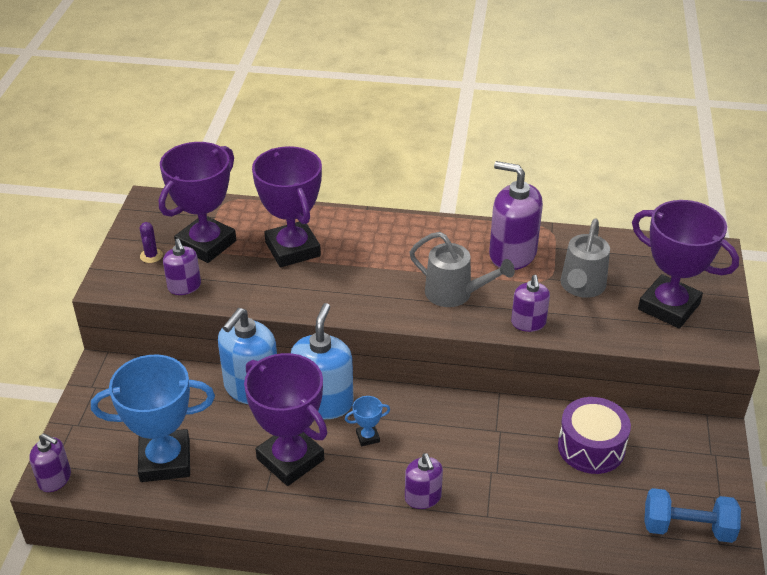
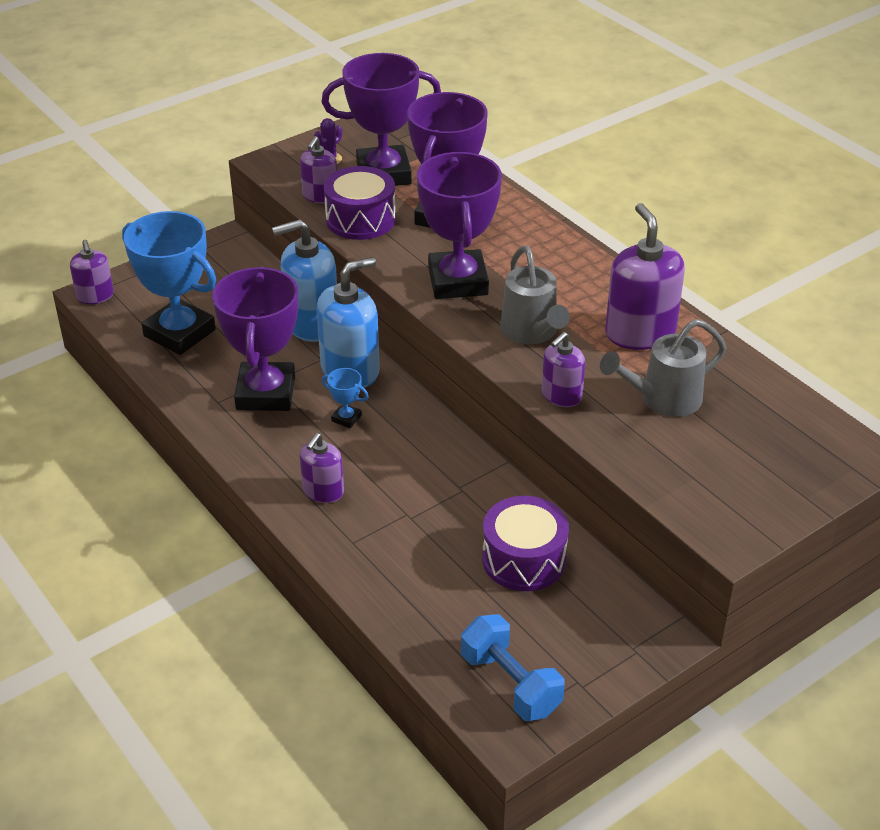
camera: 45 degrees right, 0 degrees up
(238, 286) = (360, 219): none -> purple drum
(668, 307) = (726, 470): purple trophy -> purple trophy (458, 281)

